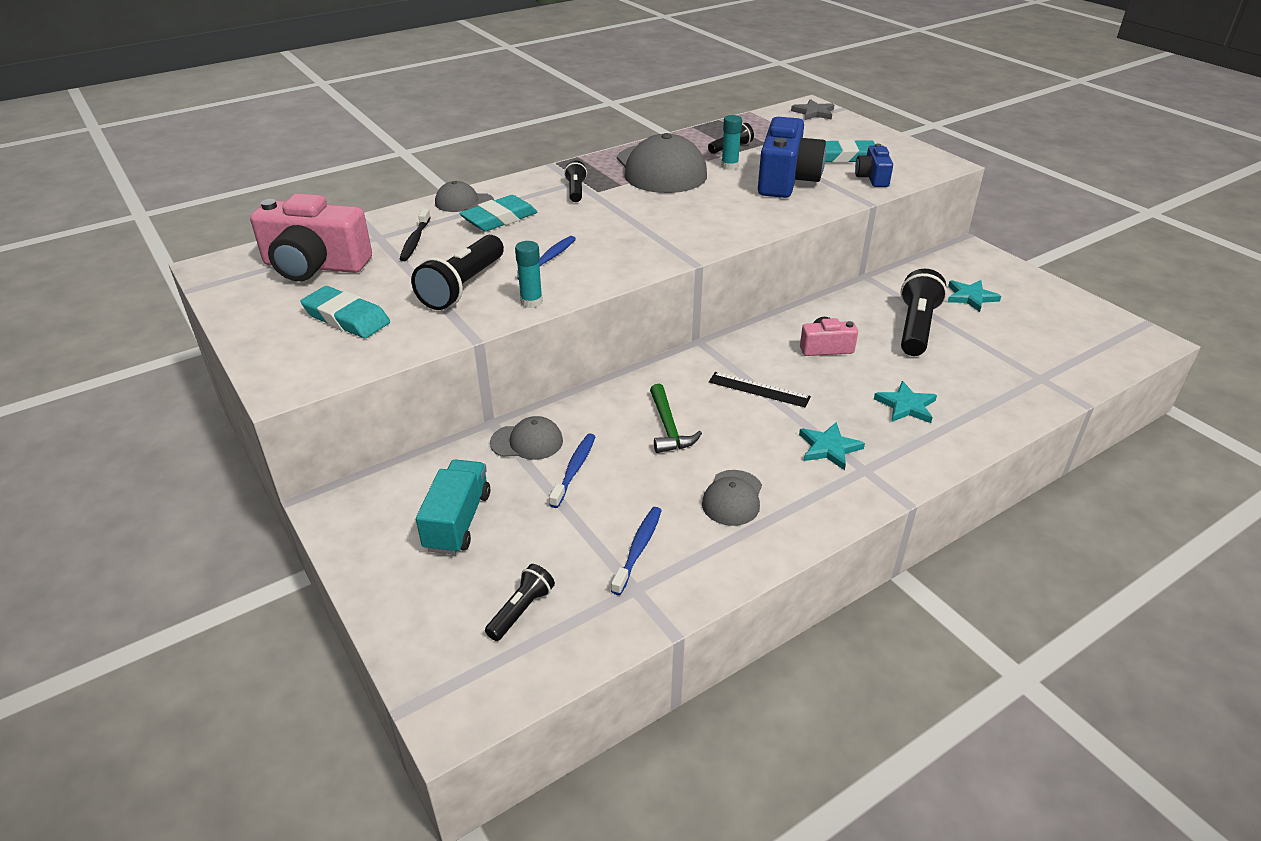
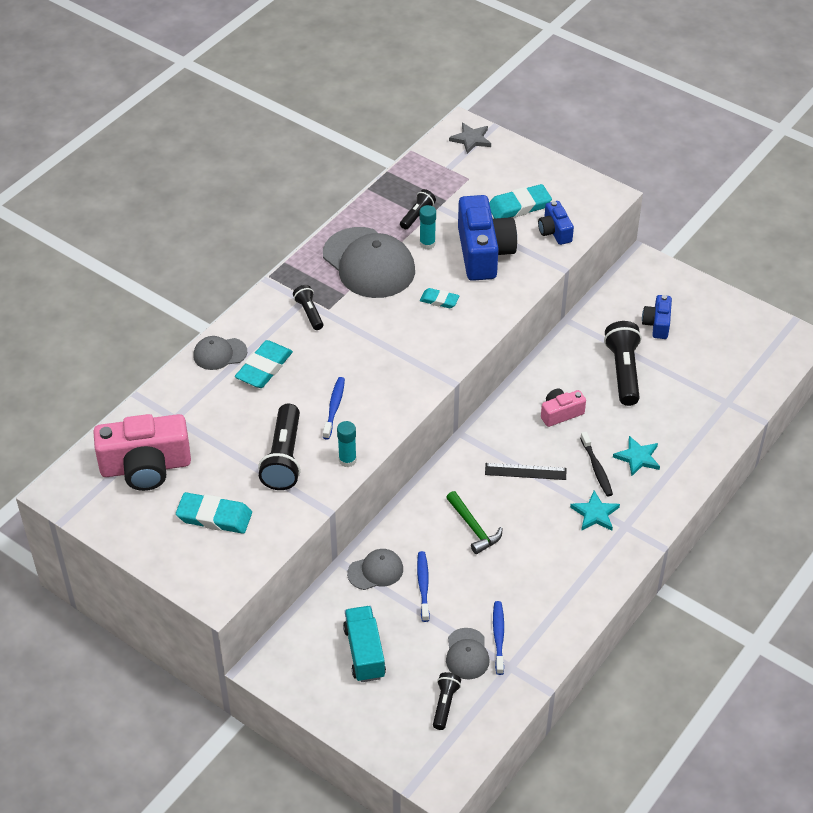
camera: 20 degrees left, 10 degrees up
(415, 240) = (209, 414): black toothbrush -> black toothbrush (596, 468)
(718, 203) = (439, 300): none -> turquoise eraser
(732, 498) = (544, 577): grey cap -> grey cap (467, 654)
(971, 297) = (657, 324): turquoise star -> blue camera

